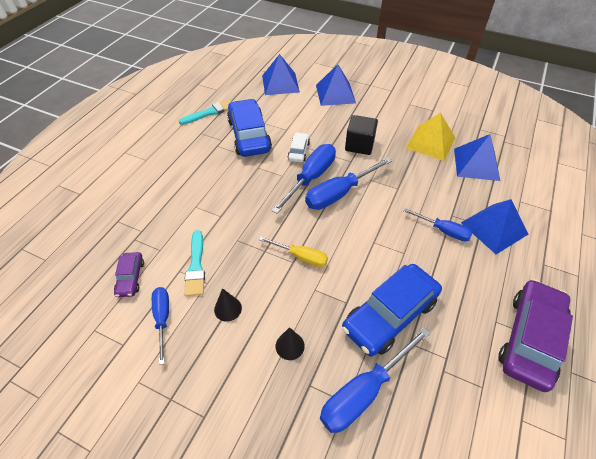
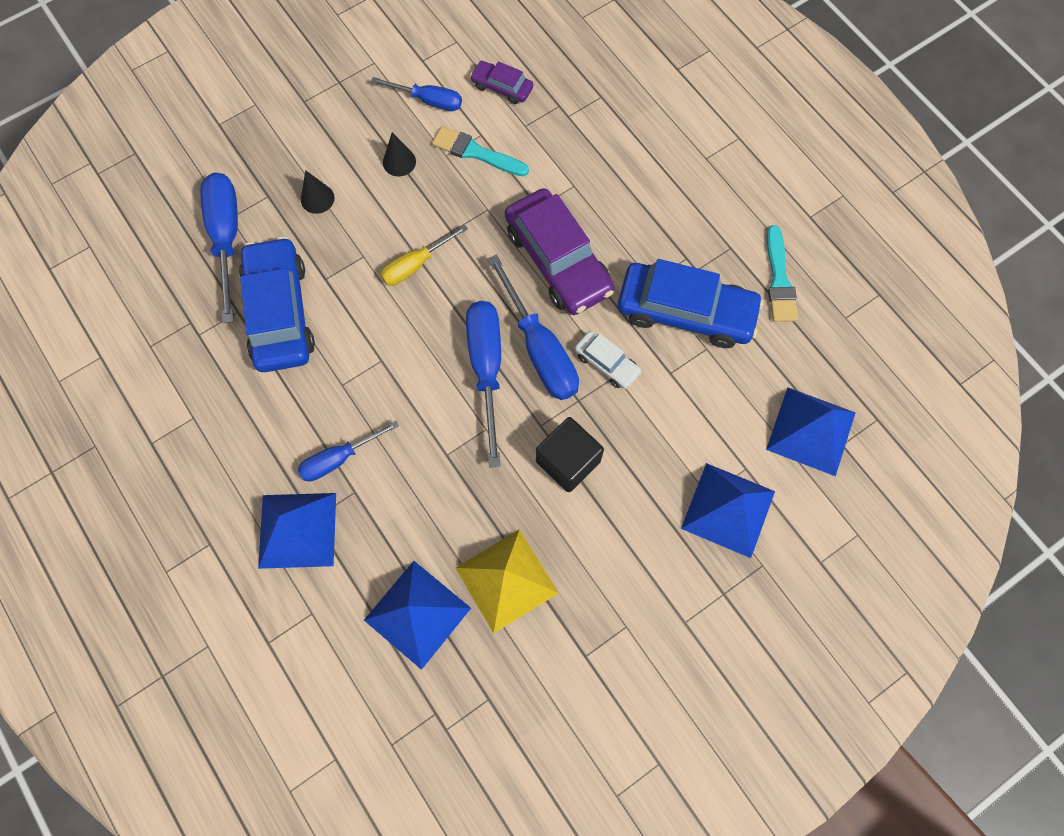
camera: 120 degrees right, 20 degrees up
(530, 339) = (150, 436): purple car -> purple car (558, 260)

